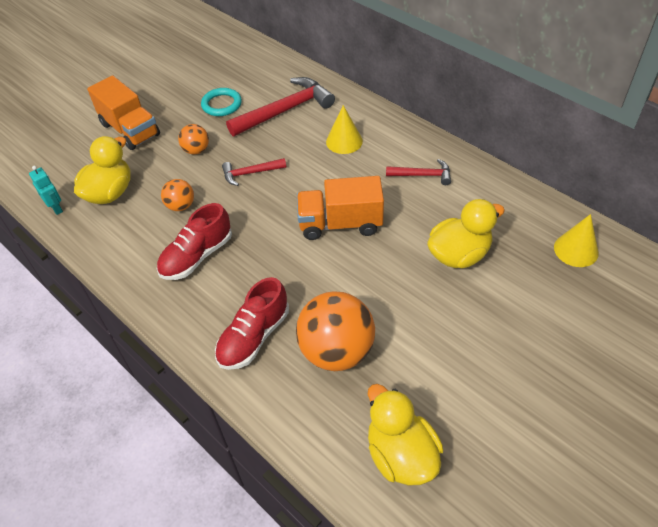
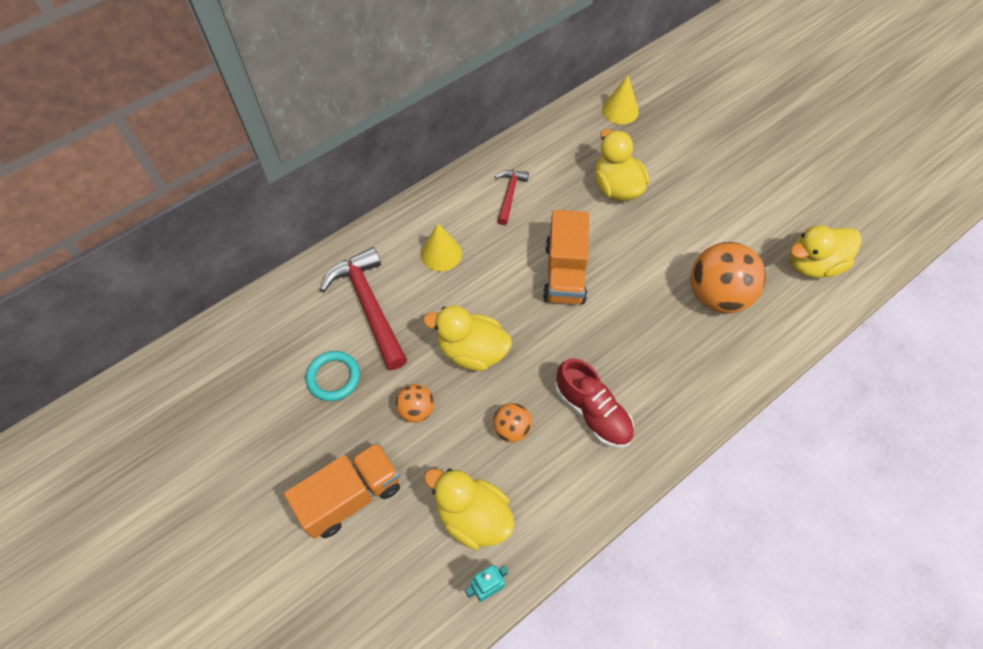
camera: 85 degrees left, 10 degrees up
(250, 173) = (472, 351): red hammer -> yellow duck
(254, 337) = (700, 362): red shoe -> none

